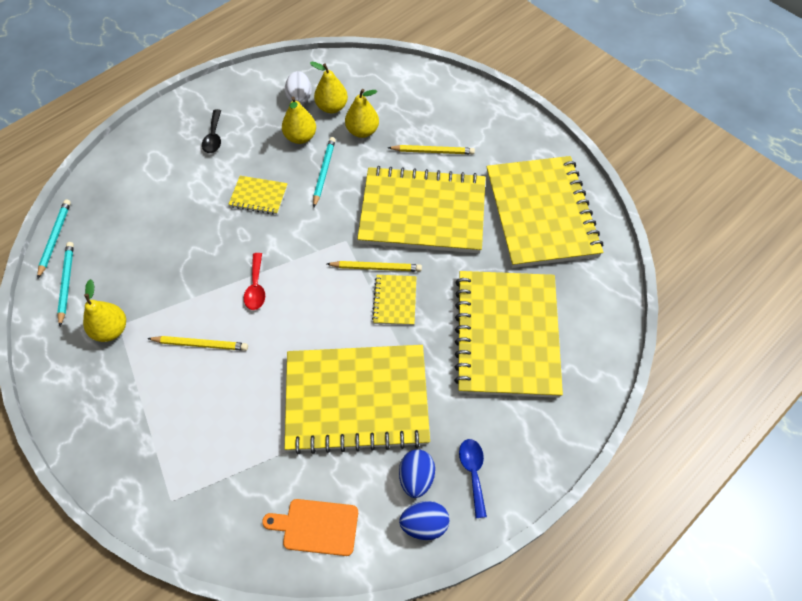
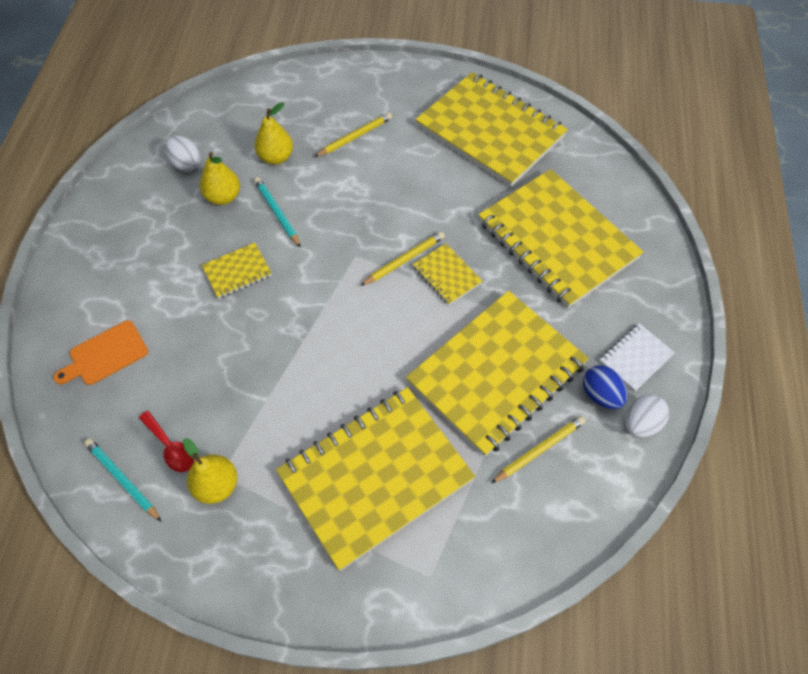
camera: 40 degrees left, 0 degrees up
(55, 238) = (63, 449): turquoise pencil -> none
(200, 344) = (317, 432): yellow pencil -> yellow pencil (539, 450)
(214, 137) = (136, 249): black spoon -> none
(256, 287) = (317, 349): red spoon -> red spoon (171, 447)
(317, 526) = (567, 493): orange cutting board -> orange cutting board (105, 354)
(332, 107) = (226, 154): yellow pear -> none
(422, 212) = (397, 191): yellow notebook -> yellow notebook (375, 476)
(424, 524) = (641, 423): blue egg -> white egg
(473, 472) = (635, 358): blue spoon -> white notebook

